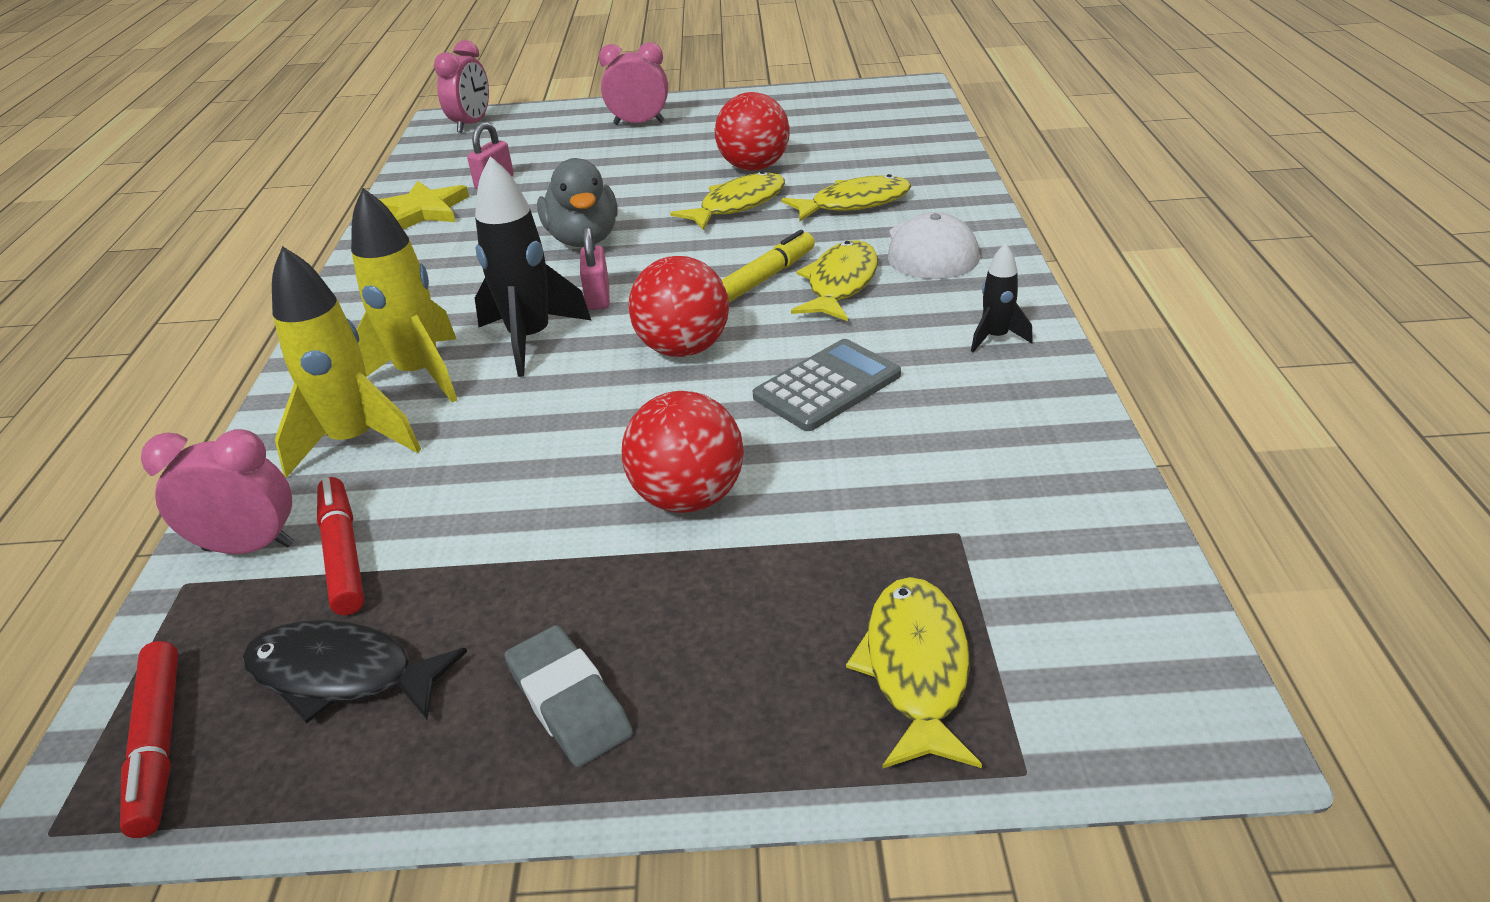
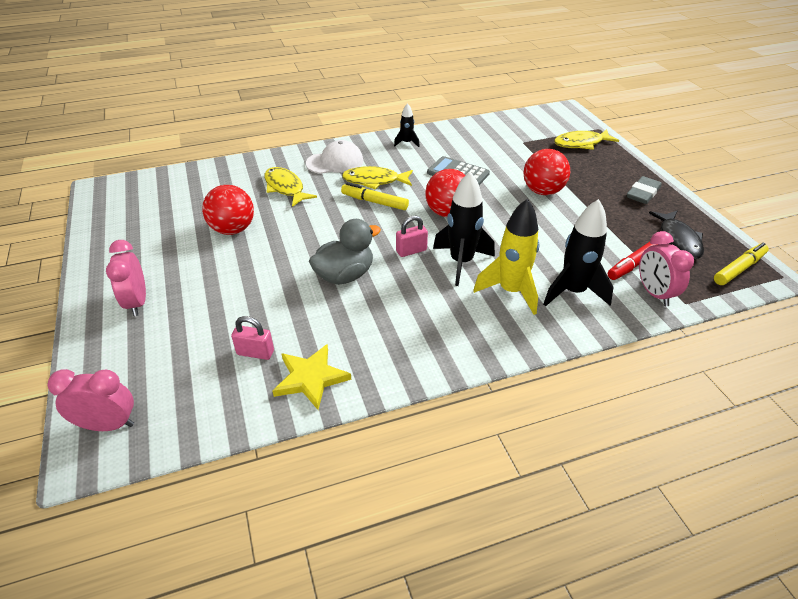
camera: 110 degrees left, 5 degrees up
(159, 744) = (738, 269): red marker -> yellow marker
(354, 441) = (573, 292): yellow rocket -> black rocket
(738, 205) = (289, 226): yellow fish -> none

